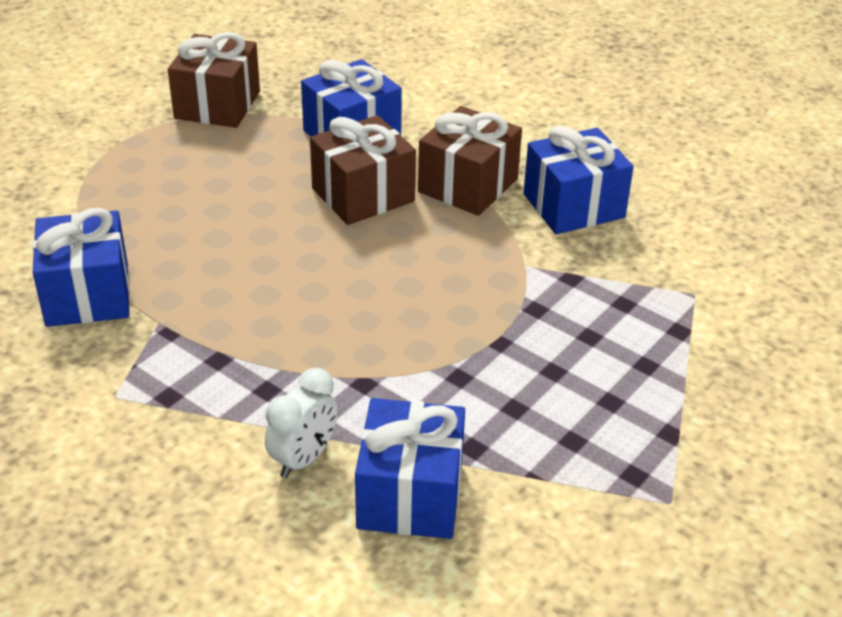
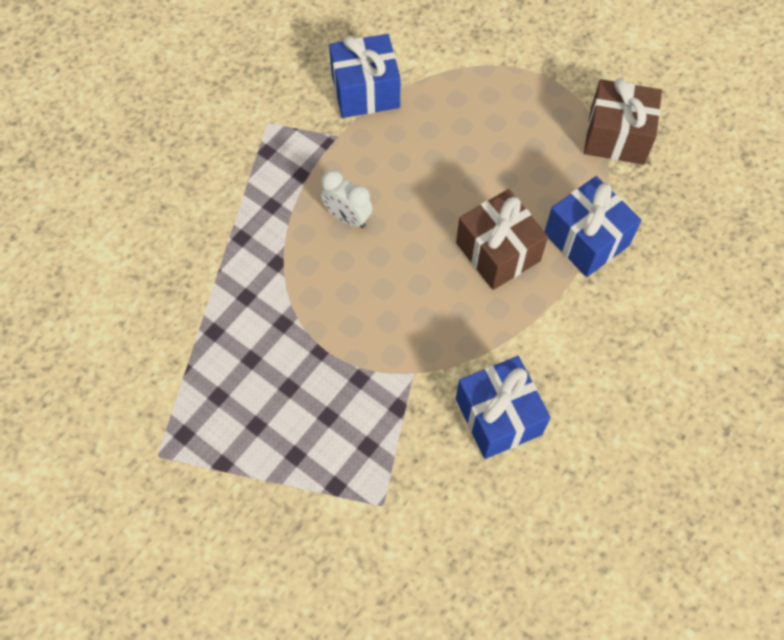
camera: 90 degrees right, 25 degrees up
(303, 459) = (208, 231): white clock -> white clock (347, 217)
(410, 495) = (174, 293): blue gift -> none
(468, 185) = (520, 331): brown gift -> none

